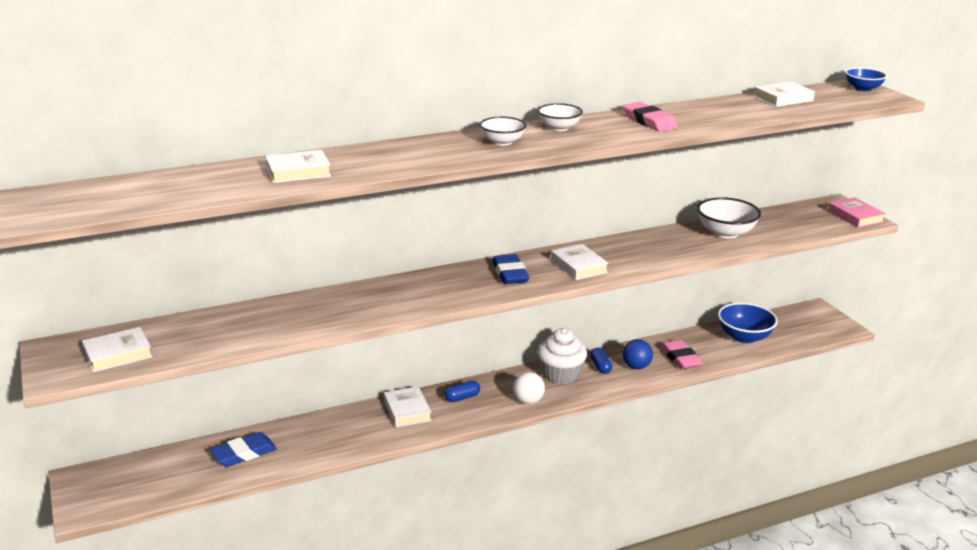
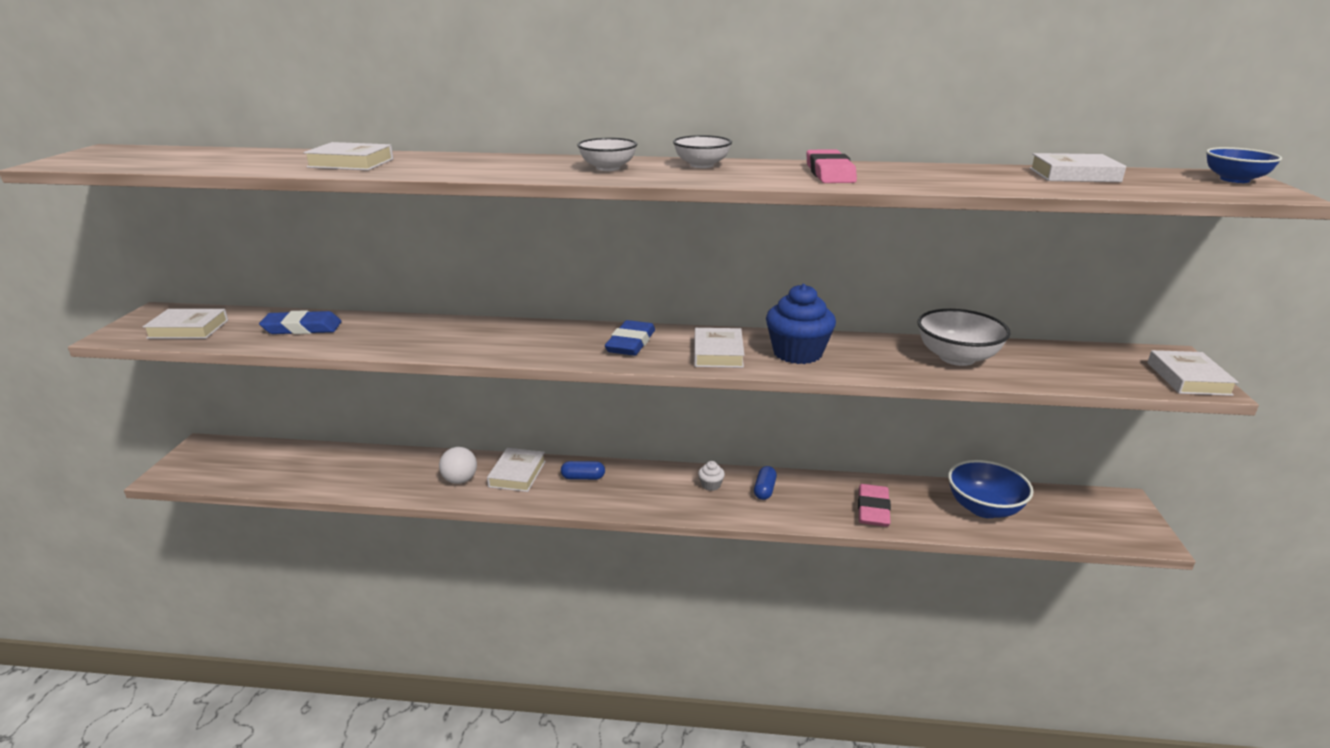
camera: 30 degrees right, 0 degrees up
(244, 453) = (337, 468): blue eraser -> blue eraser (302, 328)
(528, 401) = (646, 503): white ball -> white ball (460, 480)
(561, 374) = (711, 485): white cupcake -> white cupcake, size x0.44
(629, 253) = (797, 353): none -> blue cupcake
(636, 367) = (807, 503): blue ball -> none
(855, 216) = (1188, 378): pink book -> white book

